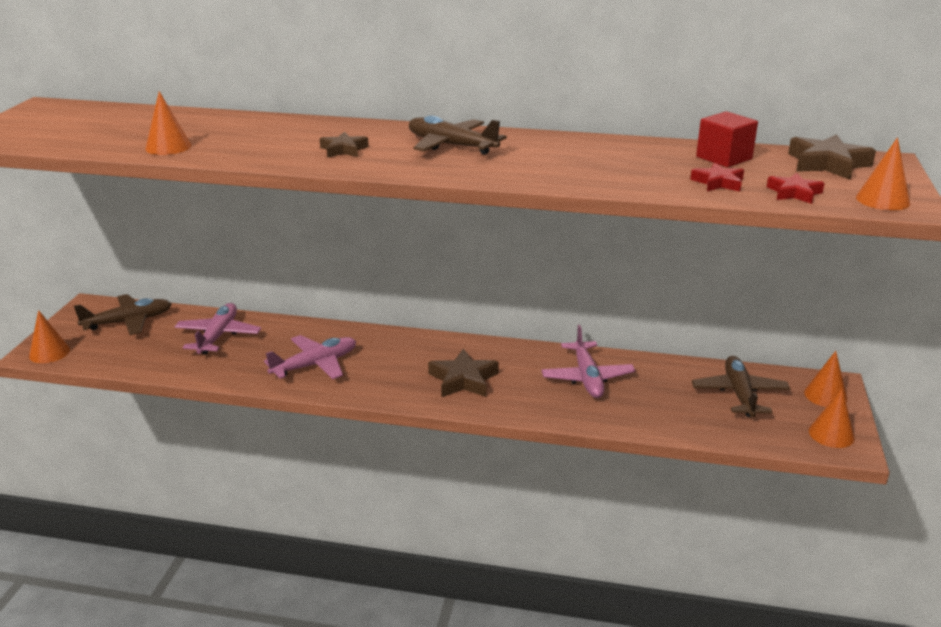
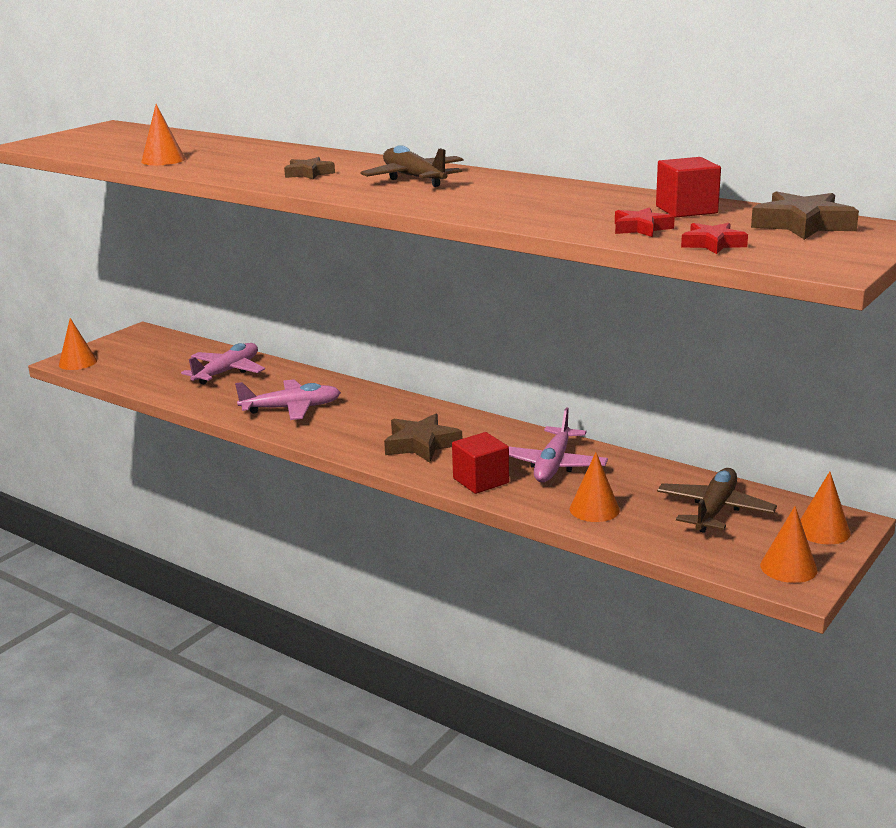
camera: 25 degrees right, 5 degrees down
(128, 322) = (162, 349): brown plane -> none
(543, 406) = (481, 481): none -> red cube
(882, 200) = (809, 259): orange cone -> orange cone (594, 509)

